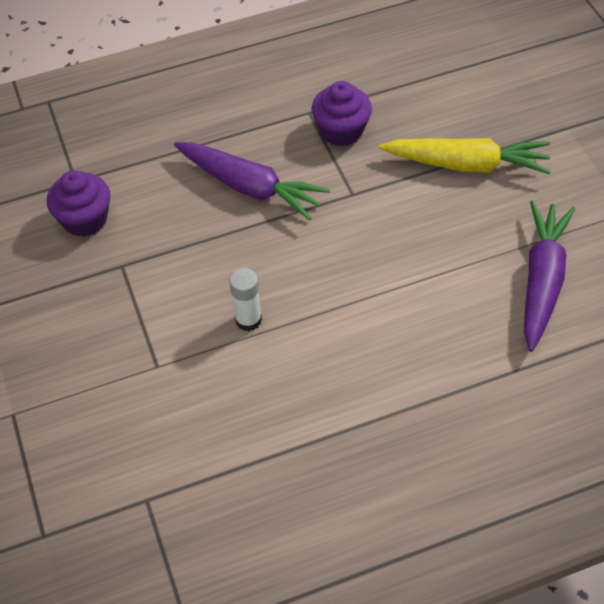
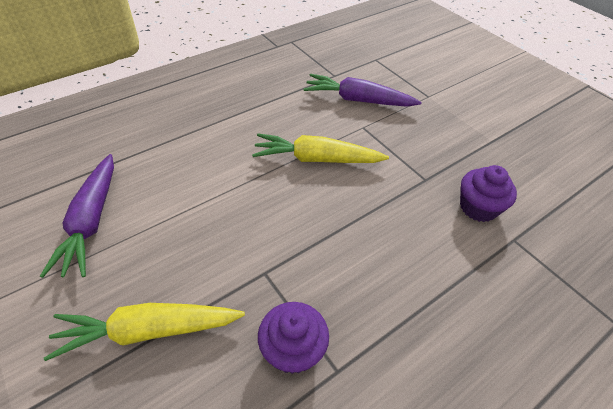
camera: 160 degrees right, 5 degrees down
(248, 320) = (317, 159): white glue stick -> yellow carrot
(250, 187) = (361, 261): purple carrot -> purple carrot (358, 100)

